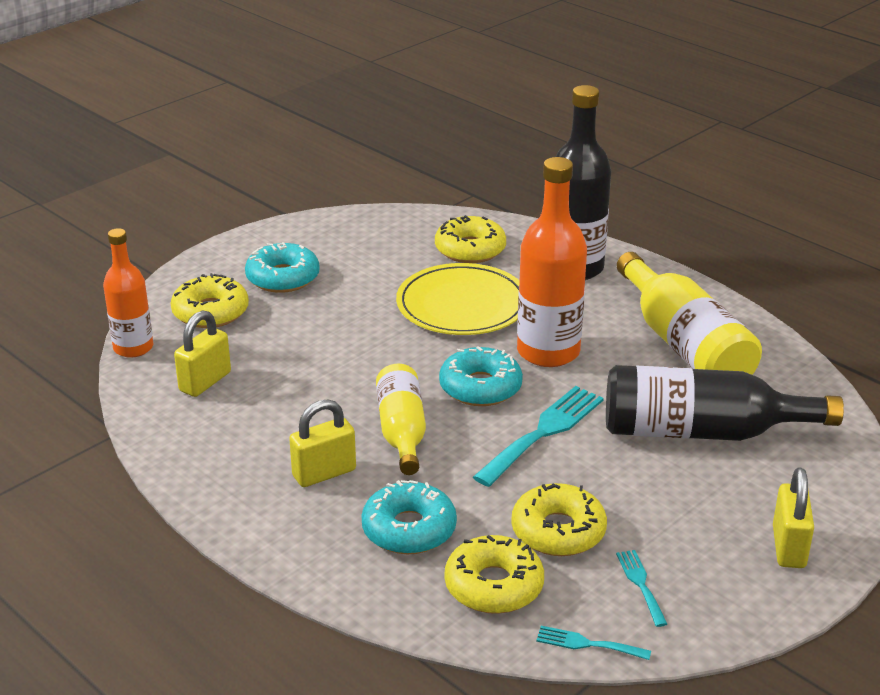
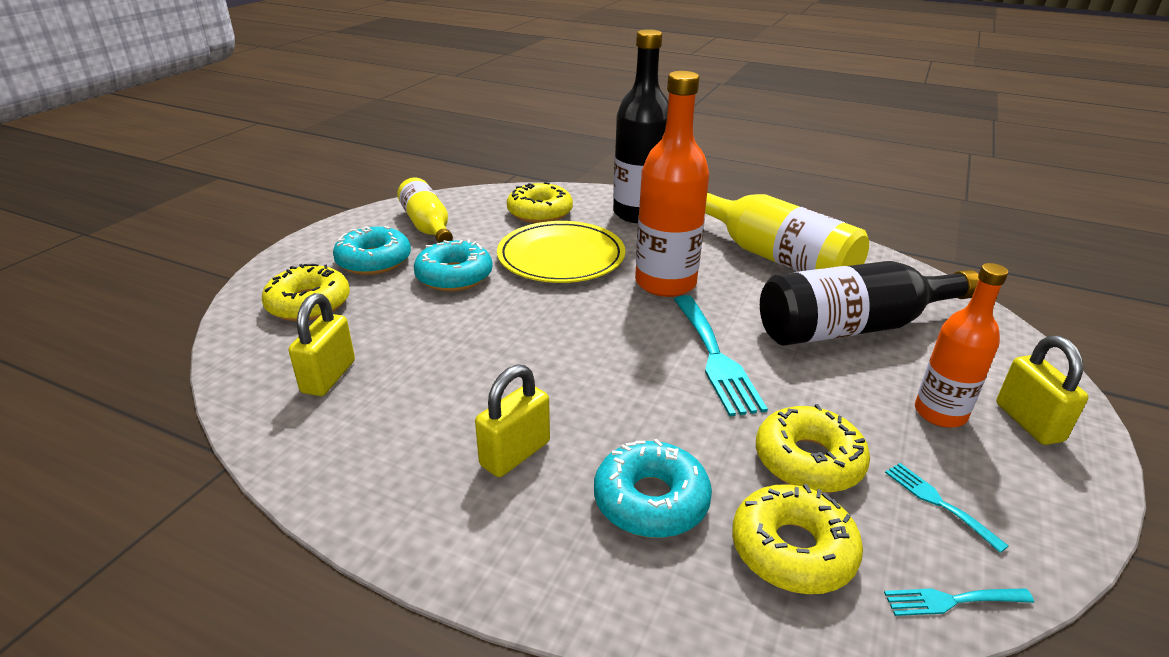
camera: 20 degrees left, 0 degrees up
(133, 348) = (229, 355): orange bottle -> orange bottle (940, 413)
(402, 431) = (575, 386): yellow bottle -> yellow bottle (427, 226)
(480, 387) = (625, 326): turquoise donut -> turquoise donut (454, 276)
(543, 432) = (715, 357): turquoise fork -> turquoise fork turned 150 degrees clockwise

